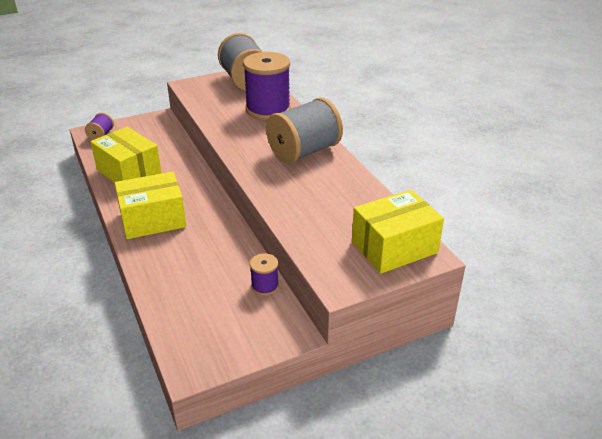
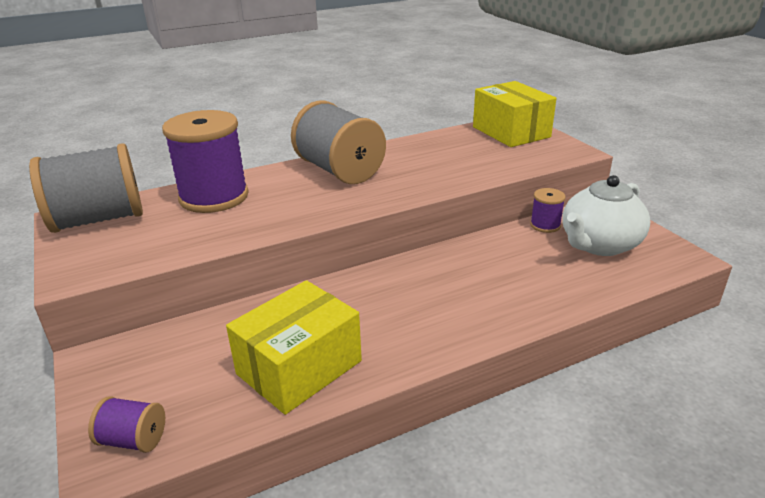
camera: 90 degrees left, 5 degrees down
(153, 219) = (439, 318): yellow box -> none
(225, 314) = (599, 244): none -> white teapot

